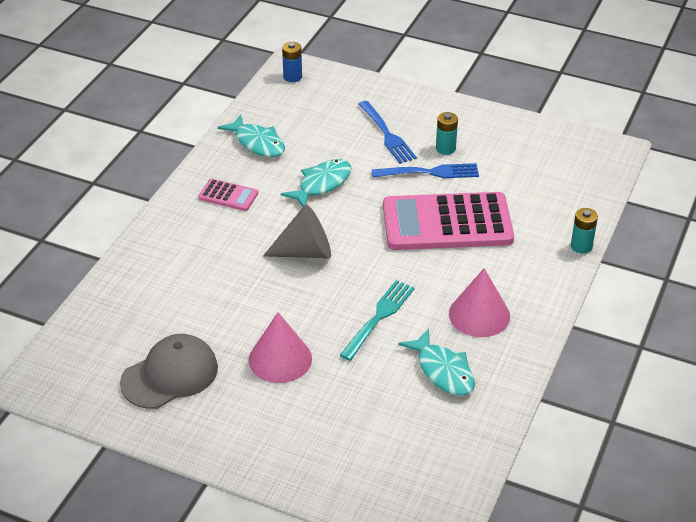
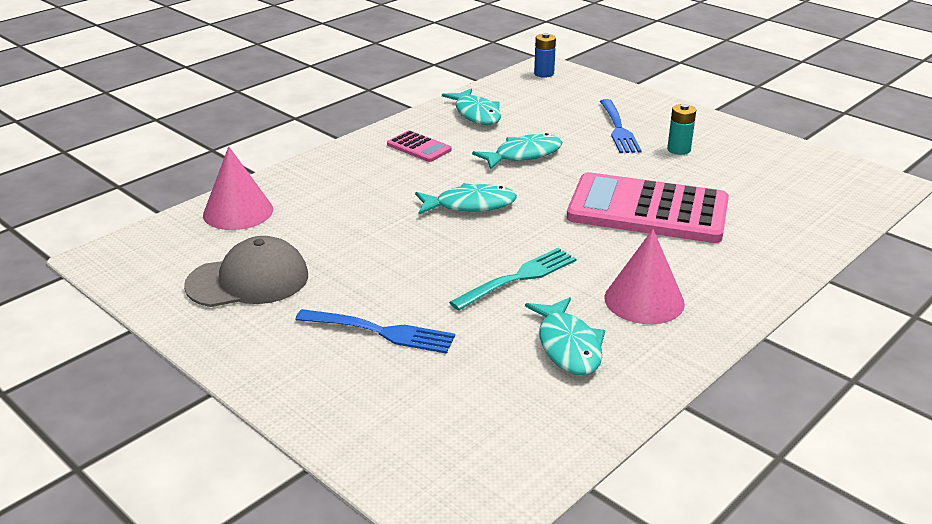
camera: 20 degrees right, 10 degrees down
(280, 359) = (379, 292): pink cone -> pink cone (238, 212)
(305, 252) = (470, 205): grey cone -> turquoise fish
(429, 172) = (649, 165): blue fork -> blue fork (379, 332)
(581, 246) = (808, 261): turquoise battery -> none

